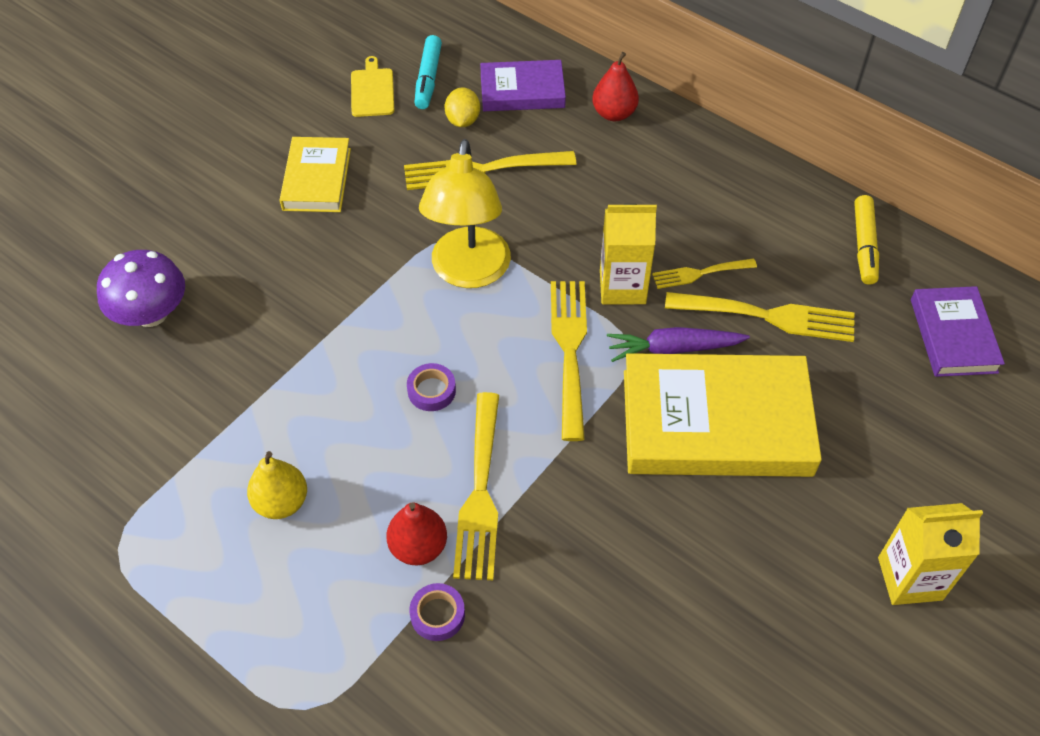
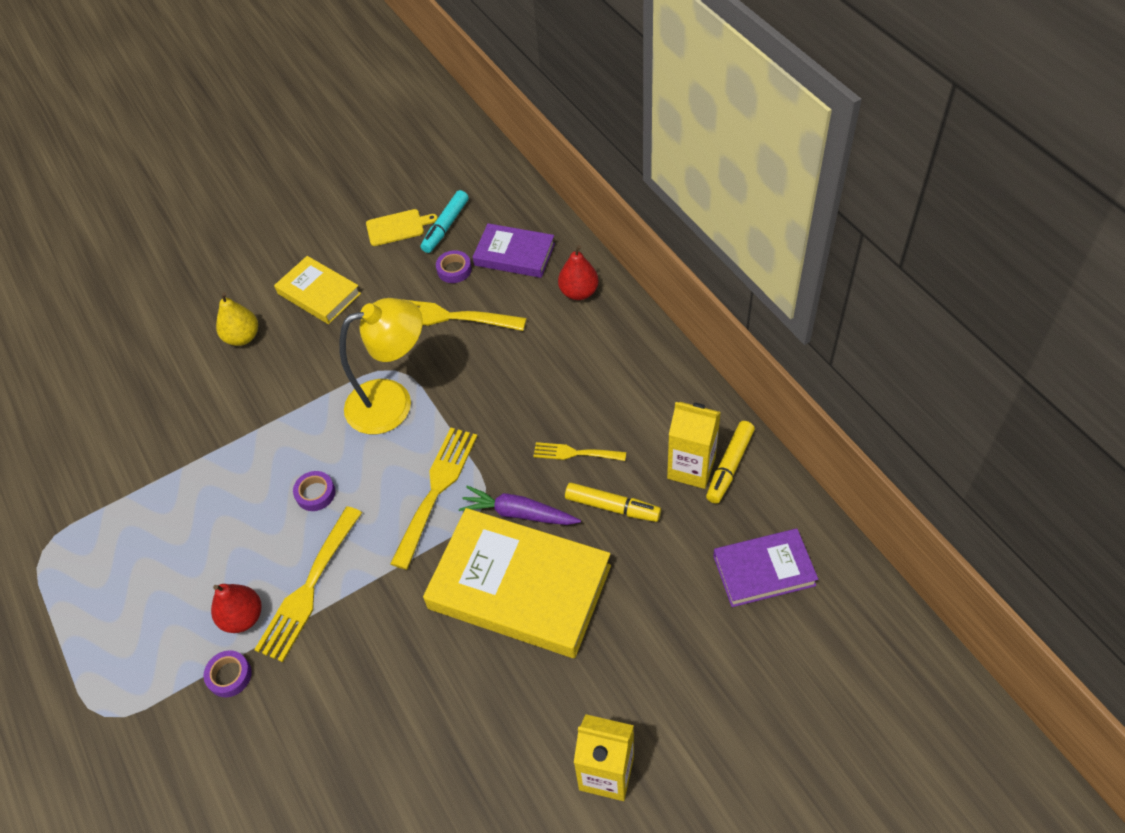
camera: 25 degrees right, 0 degrees up
(151, 313) = (150, 373): purple mushroom -> none
(281, 502) = (166, 550): yellow pear -> yellow pear (242, 337)
(317, 179) = (319, 293): yellow book -> yellow book turned 75 degrees counterclockwise
(372, 90) = (397, 227): yellow cutting board -> yellow cutting board turned 60 degrees clockwise
(463, 120) = (454, 270): yellow lemon -> purple tape
(468, 272) = (392, 402): yellow lamp -> yellow lamp turned 135 degrees counterclockwise
(622, 287) = (506, 448): yellow carton -> yellow carton (691, 468)
(768, 316) = (612, 507): yellow fork -> yellow marker
(953, 335) = (764, 570): purple book -> purple book turned 60 degrees clockwise

